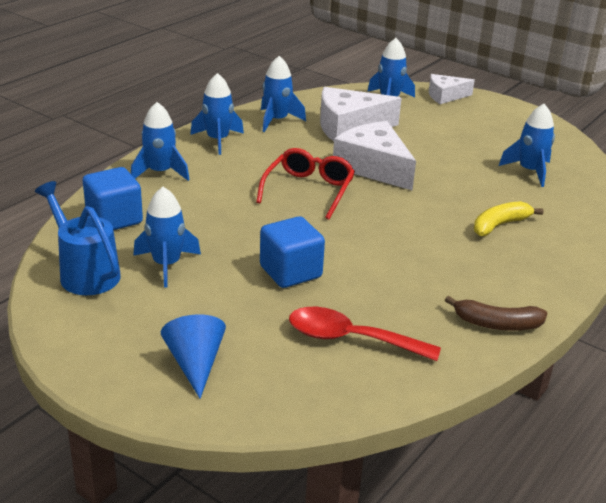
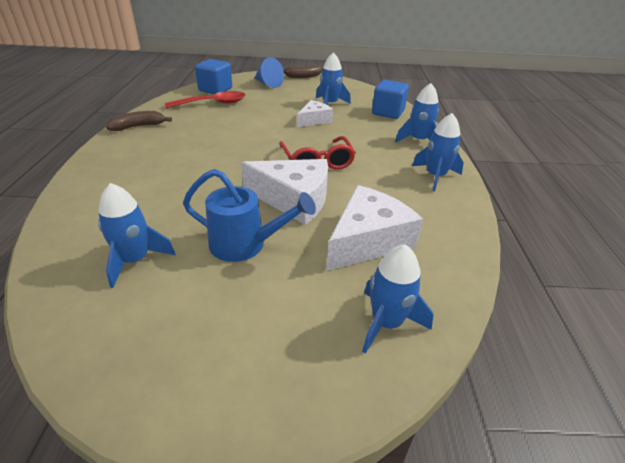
camera: 145 degrees right, 5 degrees up
(85, 272) = (356, 93): blue watering can -> blue watering can (246, 245)
(93, 362) = (303, 76): none -> brown banana
(277, 120) = (435, 218): blue rocket -> none
(290, 272) = (269, 117): blue cube -> blue cube (215, 90)
(445, 96) = (324, 388): white cheese -> white cheese (314, 120)
(499, 225) = (153, 184): yellow banana -> none

